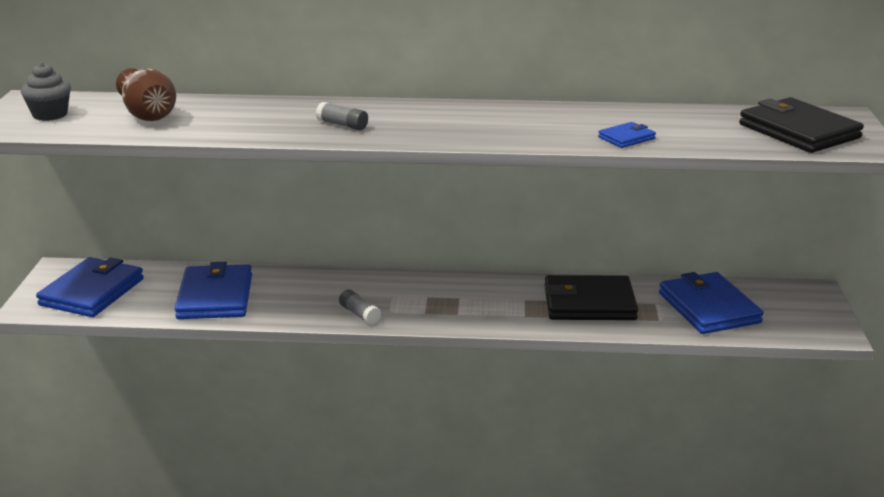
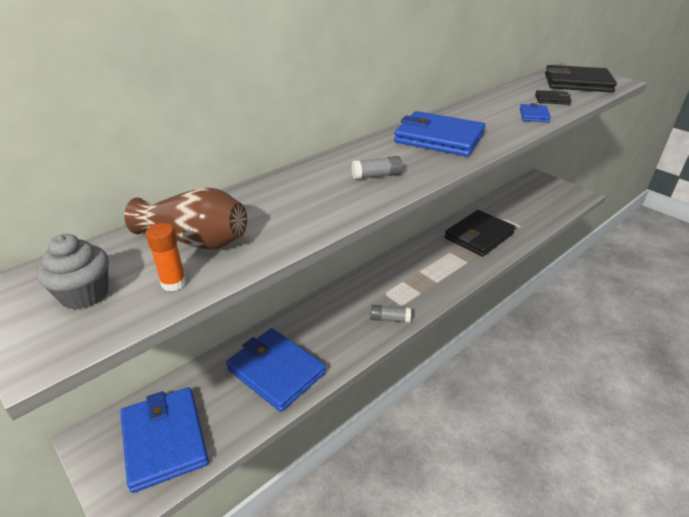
camera: 45 degrees left, 10 degrees up
(94, 127) = (174, 283): none -> orange glue stick
(701, 134) = (552, 99): none -> black wallet
(709, 308) = (524, 209): blue wallet -> blue wallet (439, 138)

